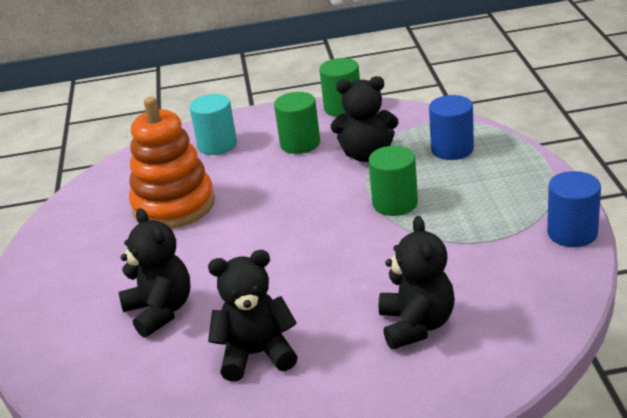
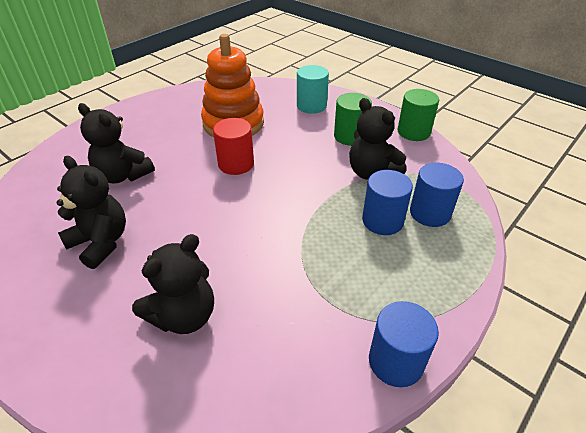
camera: 45 degrees right, 10 degrees up
(160, 311) = (123, 175): black teddy bear -> black teddy bear turned 105 degrees clockwise
(247, 228) = (236, 164): none -> red cylinder
(395, 203) = (328, 219): green cylinder -> none
(432, 176) = (382, 221): none -> blue cylinder

